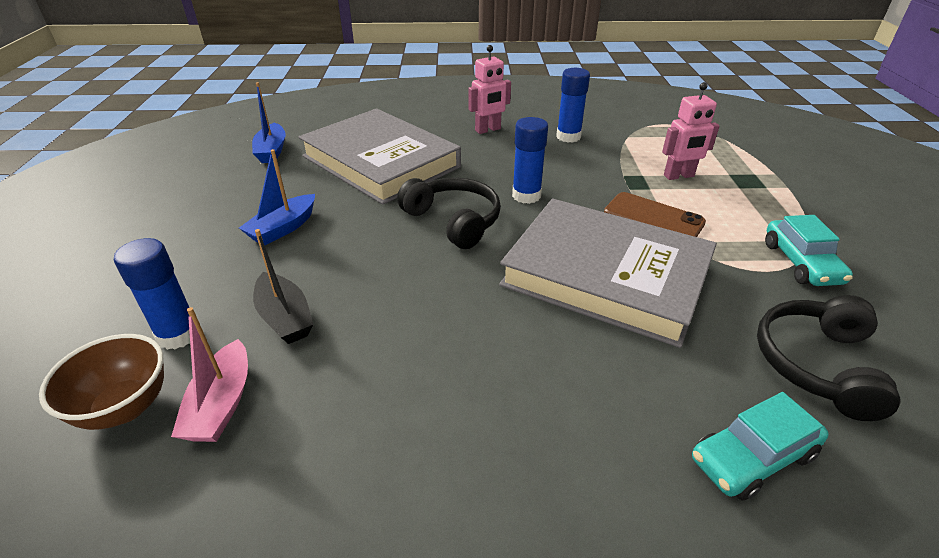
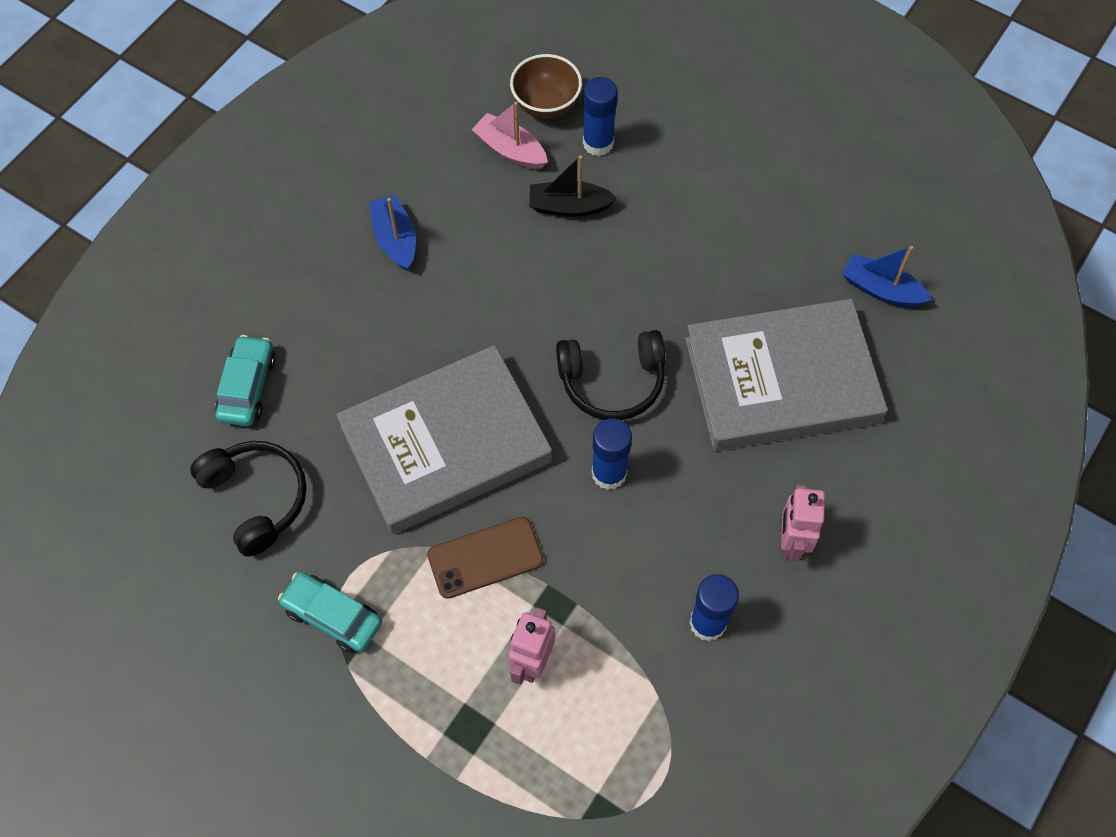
camera: 125 degrees right, 25 degrees up
(283, 228) = (699, 245): blue boat -> blue boat (395, 239)

